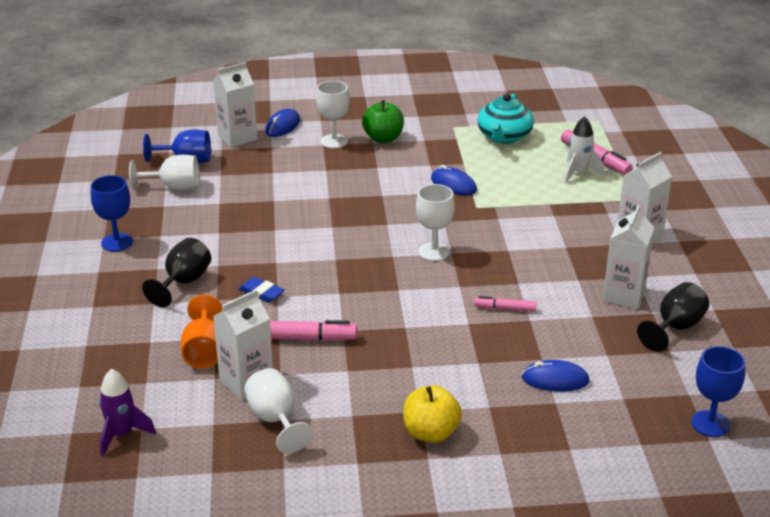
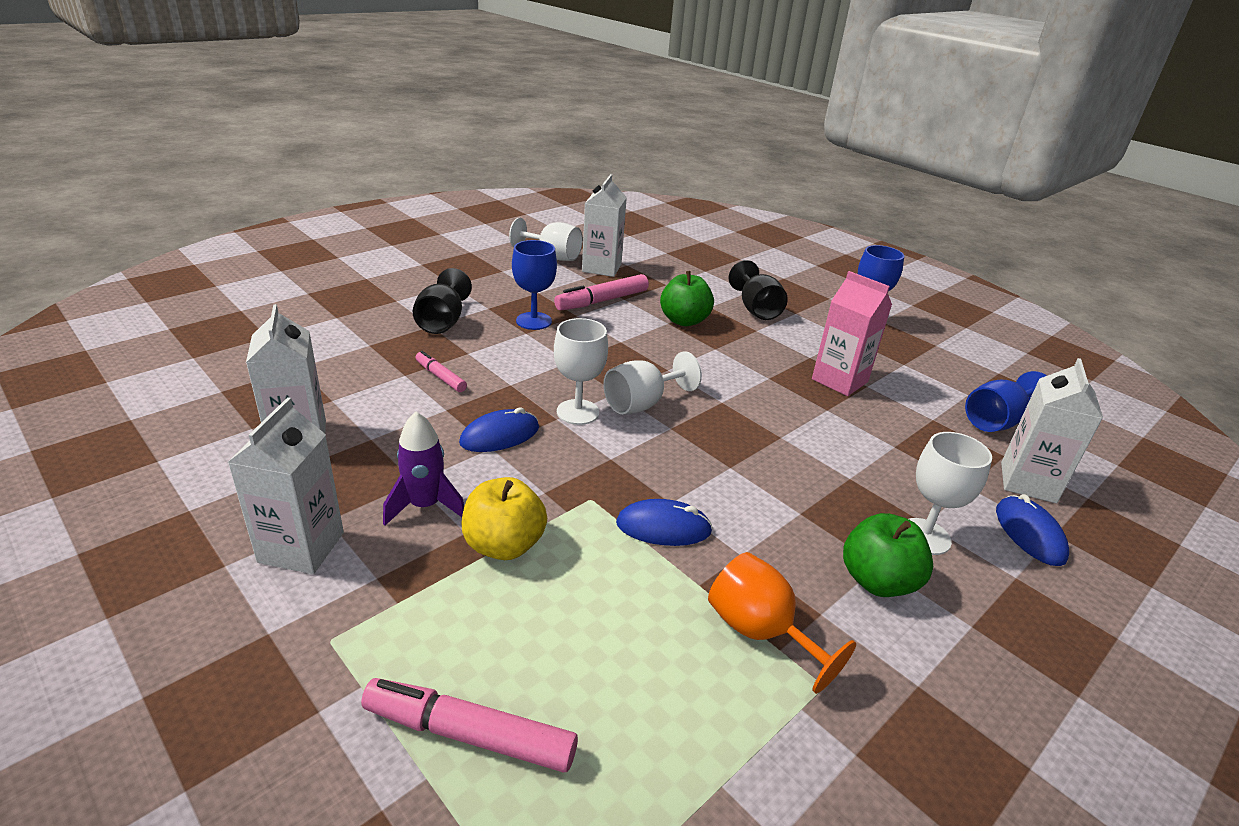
camera: 140 degrees right, 0 degrees up
(122, 435) = (635, 230): purple rocket -> purple rocket (425, 506)
(174, 187) = (937, 386): white goblet -> white goblet (642, 404)
(204, 352) = (659, 275): orange goblet -> orange goblet (760, 632)
(231, 211) = (839, 380): none -> pink carton
(261, 293) = (684, 321): blue eraser -> green apple
(430, 433) = (431, 275): yellow apple -> yellow apple (504, 545)
(504, 137) = (706, 708): turquoise teapot -> none
(505, 308) = (440, 377): pink marker -> pink marker turned 105 degrees counterclockwise
(555, 380) = (345, 332): blue mouse -> blue mouse (500, 435)
(578, 173) = (481, 663): white rocket -> none
(675, 328) = (216, 418): black goblet -> black goblet (442, 322)
(710, 424) = (167, 339): blue goblet -> blue goblet (534, 321)

